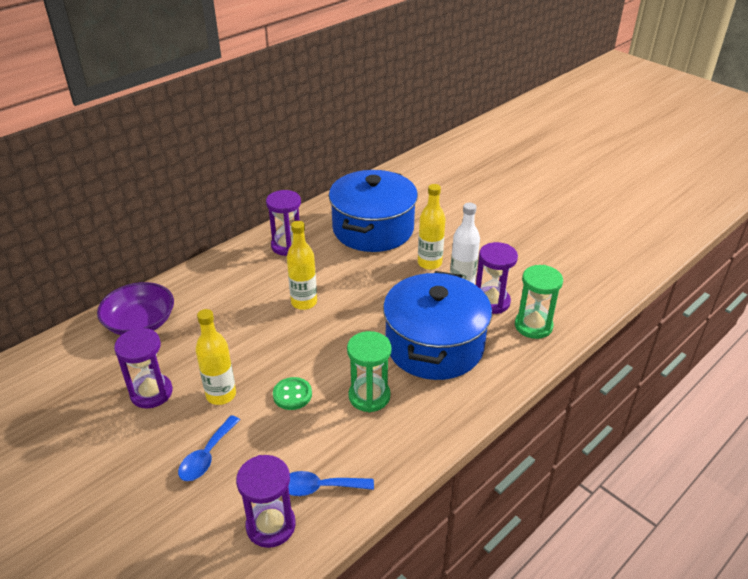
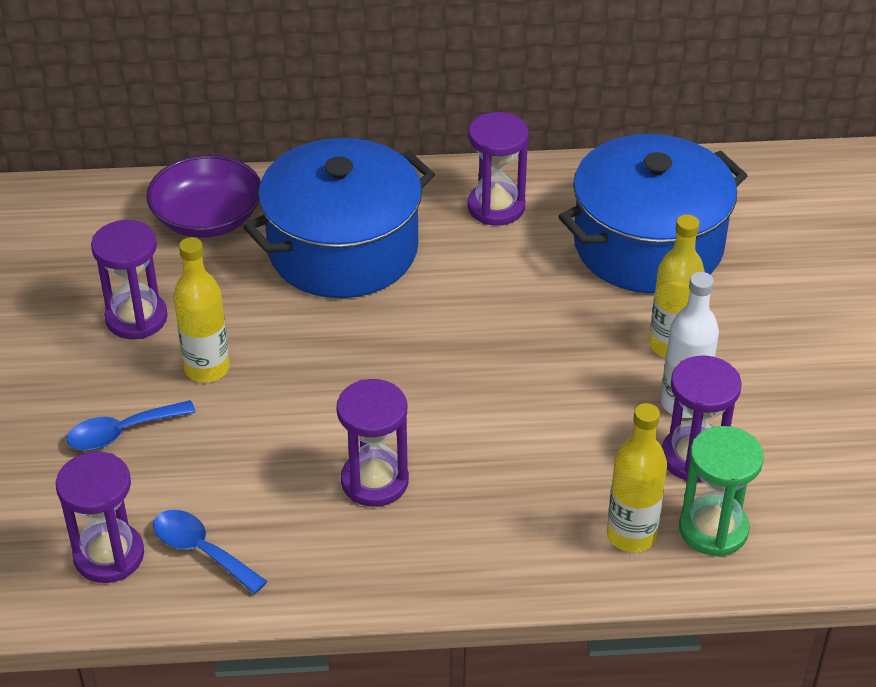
camera: 40 degrees right, 5 degrees up
(292, 395) = (286, 420): green button -> none
(304, 302) = (430, 304): yellow bottle -> yellow bottle (631, 535)
(369, 396) = (374, 481): green hourglass -> purple hourglass
(434, 345) = (535, 468): blue pot -> blue pot (343, 249)

